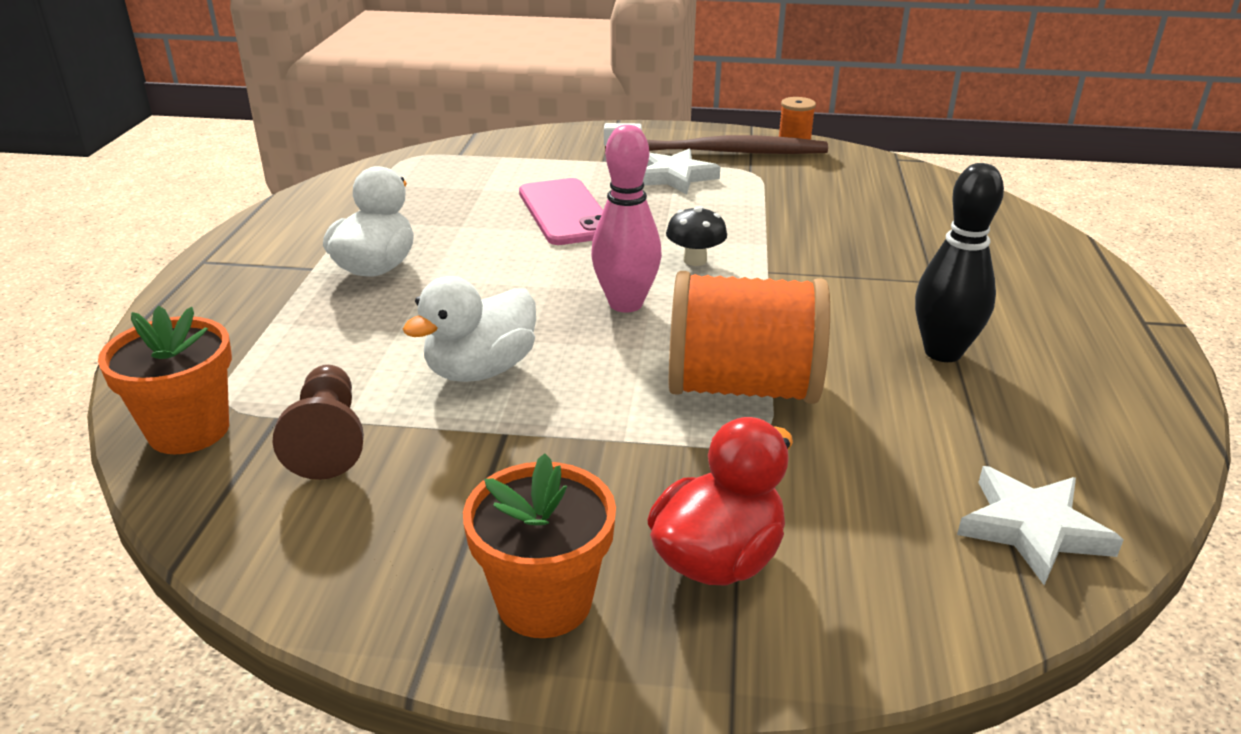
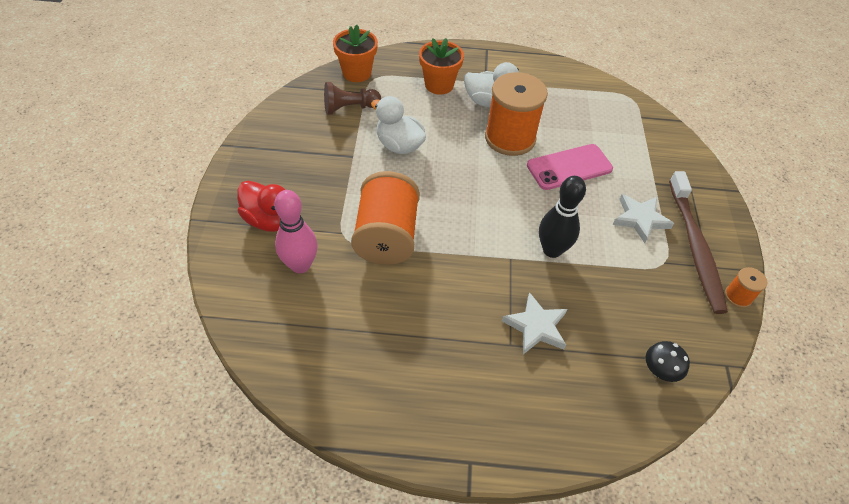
camera: 85 degrees right, 20 degrees up
(485, 254) = (510, 138): none -> orange spool
(544, 601) = (255, 172): orange flower pot -> orange flower pot (439, 85)
(625, 304) = (463, 194): pink bowling pin -> pink bowling pin (300, 265)
(695, 260) = (518, 224): black mushroom -> black mushroom (659, 371)
(942, 352) = (423, 330): black bowling pin -> black bowling pin (552, 250)
(1032, 529) = (274, 332): white star -> white star (536, 326)

